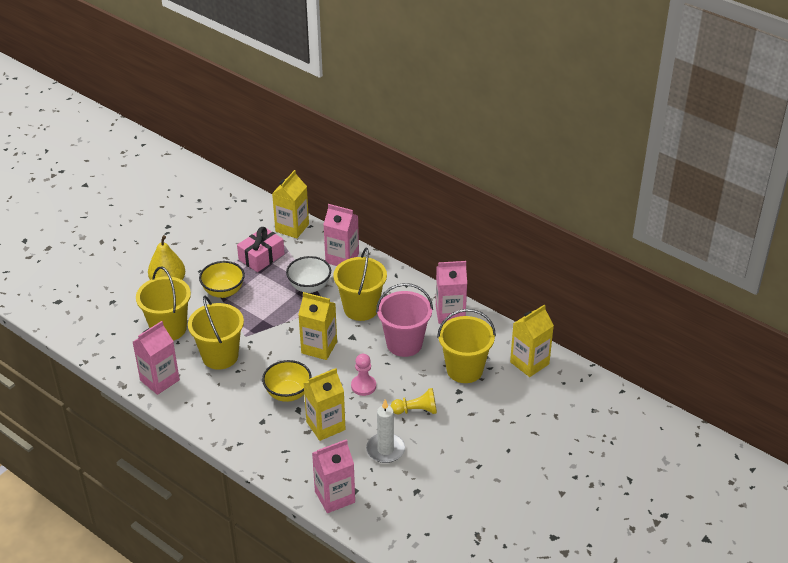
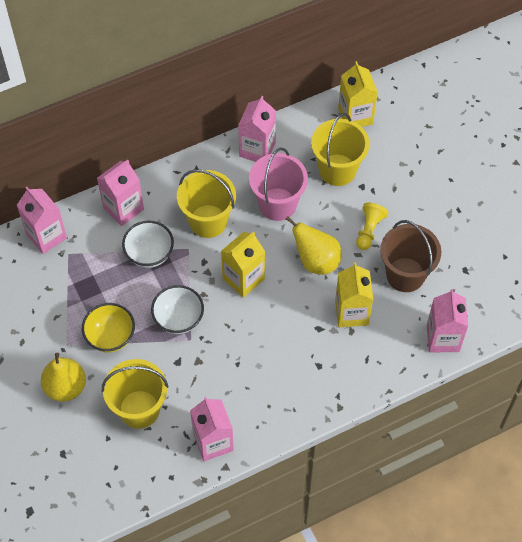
camera: 65 degrees left, 20 degrees up
(220, 356) = (208, 373): yellow bucket -> none
(260, 323) = (178, 319): none -> white bowl
(261, 257) = (76, 282): pink gift -> none
(288, 393) = (292, 329): yellow bowl -> none
(292, 228) = (46, 236): yellow carton -> pink carton
(363, 386) = (316, 261): pink pawn -> yellow pear
(385, 450) = (405, 275): white candle -> brown bucket

